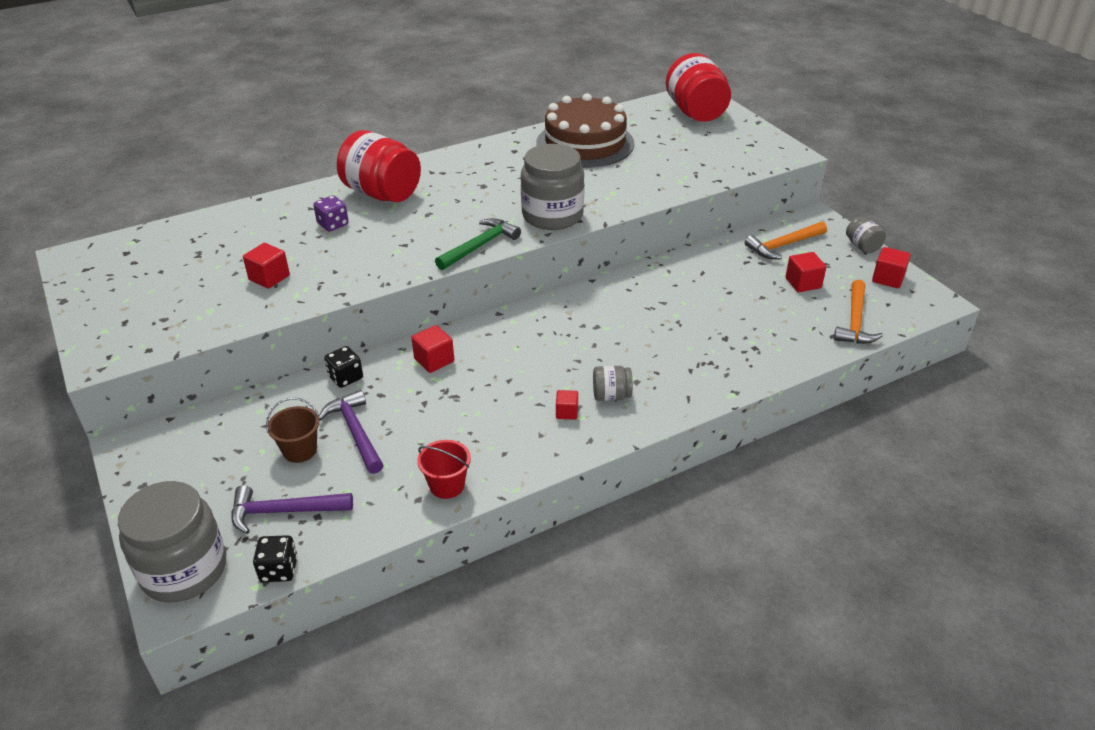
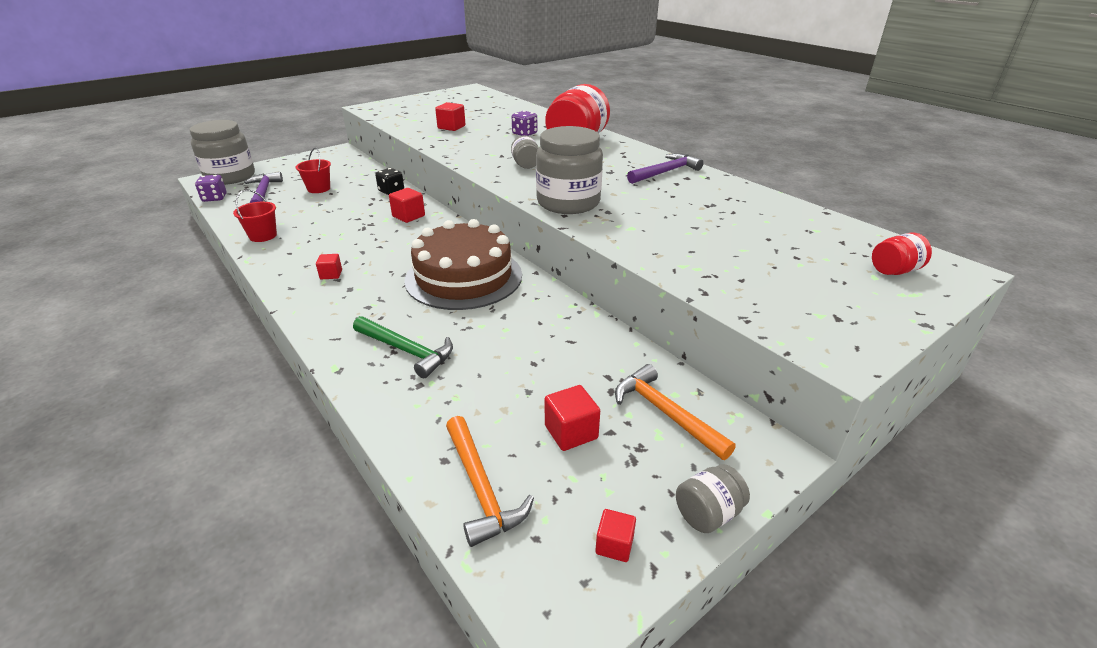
camera: 80 degrees right, 5 degrees down
(279, 570) = (214, 198): black dice -> purple dice
(300, 450) = (319, 189): brown bucket -> red bucket
(356, 432) = (331, 201): purple hammer -> purple hammer (666, 172)
(480, 246) = (505, 179): green hammer -> green hammer (407, 351)
(585, 143) = (732, 207): brown cake -> brown cake (464, 277)
(611, 395) = (349, 294): grey jar -> grey jar (526, 165)
(696, 112) = (894, 271): red jar -> red jar, size x0.48
(855, 321) = (481, 488): orange hammer -> orange hammer turned 120 degrees counterclockwise
(888, 279) = (614, 545): red cube -> red cube, size x0.65

